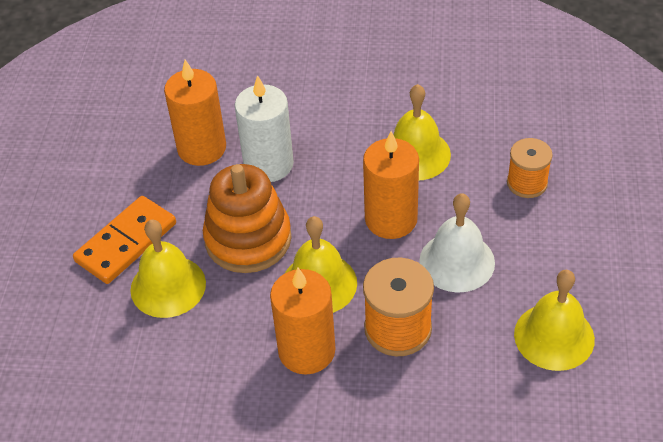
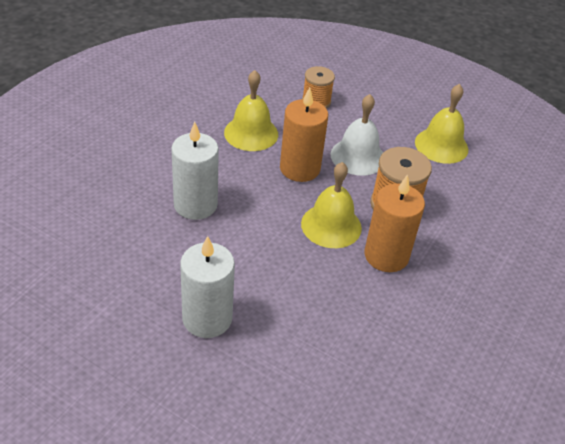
camera: 70 degrees left, 5 degrees down
(126, 242) = (207, 318): orange domino -> white candle
(168, 286) = (274, 309): yellow bell -> none
(202, 148) = (143, 234): orange candle -> none
(248, 239) = (261, 245): orange stacking toy -> none

